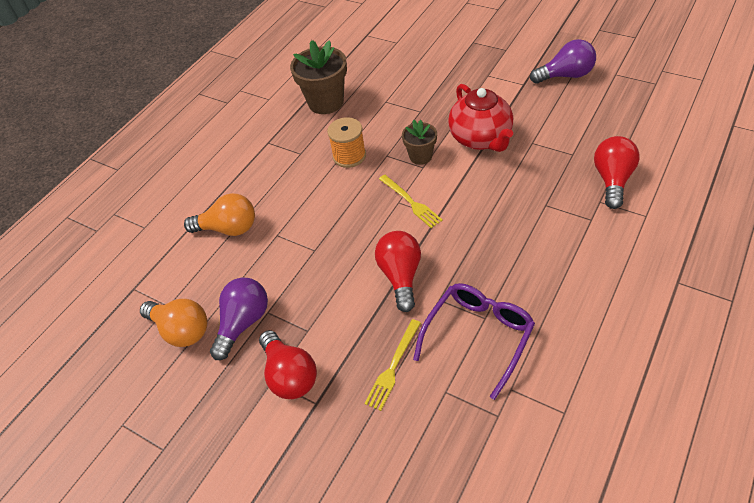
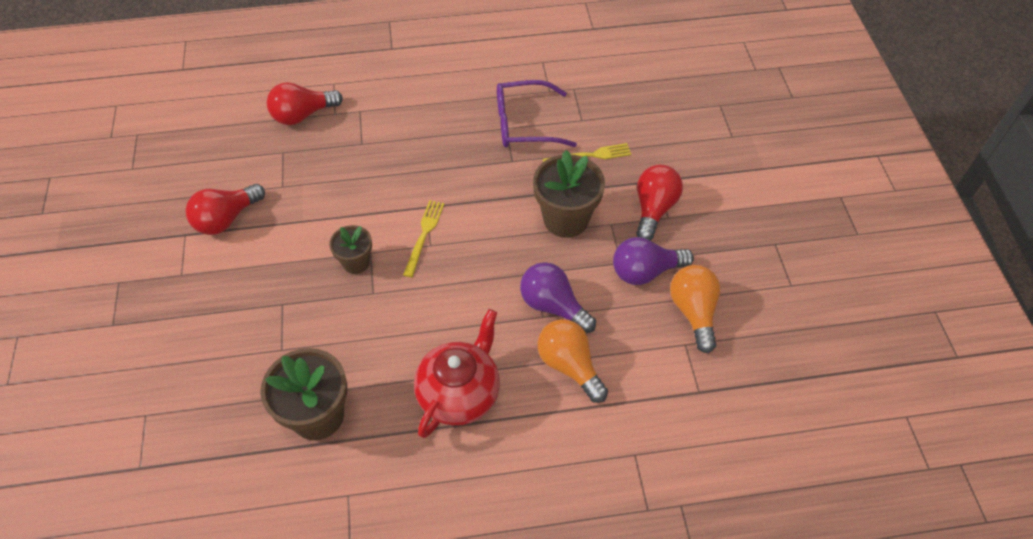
camera: 135 degrees left, 5 degrees up
(342, 300) = (565, 219): none -> brown flower pot
(349, 156) = (395, 326): orange spool -> none
(400, 276) = (510, 196): red light bulb -> red light bulb (226, 219)
(481, 139) = (299, 227): red teapot -> red teapot (460, 393)
(565, 75) = (152, 206): purple light bulb -> purple light bulb (553, 306)

